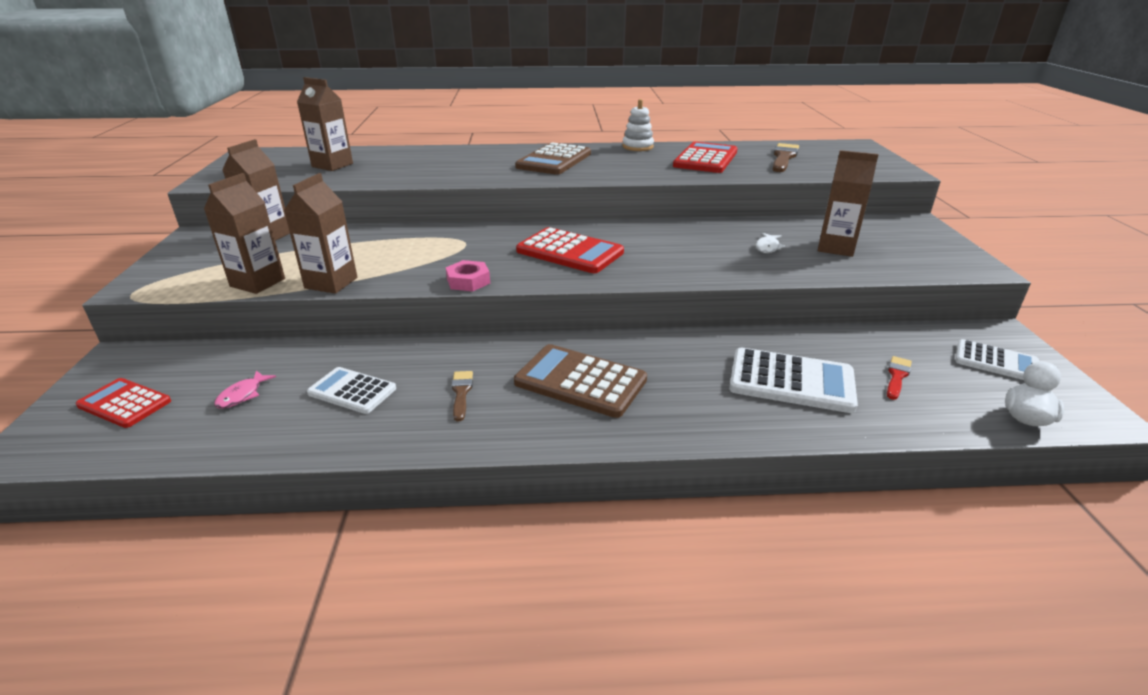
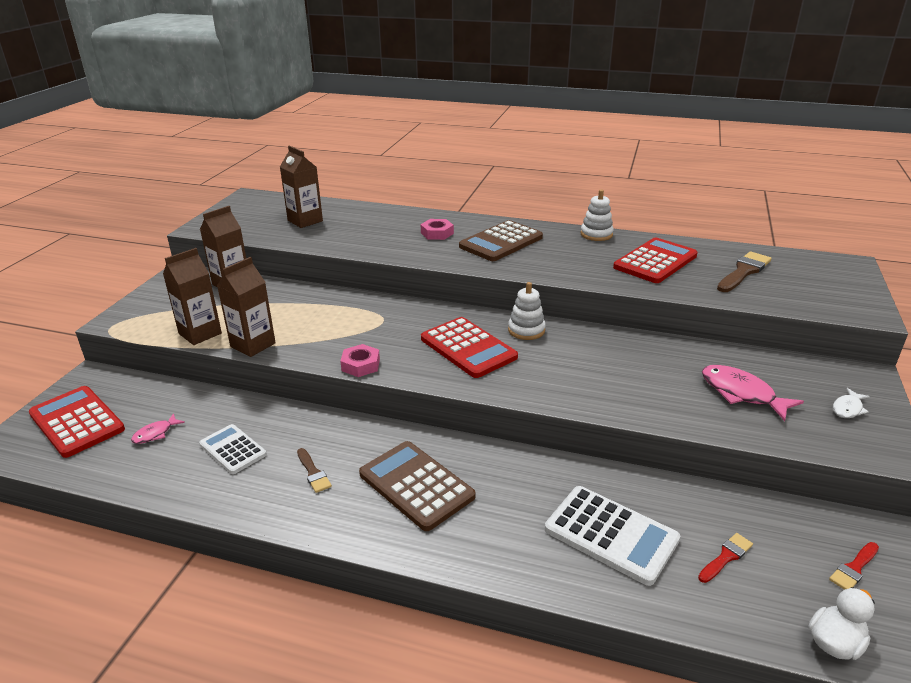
camera: 20 degrees right, 0 degrees up
(124, 403) = (77, 422): red calculator -> red calculator, size x1.58
(461, 393) = (313, 472): brown brush -> brown brush turned 135 degrees clockwise
(485, 160) = (437, 233): none -> pink nut
(615, 231) = (526, 330): none -> white stacking toy
(767, 247) = (667, 379): white fish -> white fish (848, 408)
(836, 248) = (741, 393): brown carton -> pink fish
(996, 362) = (854, 568): white calculator -> red brush

